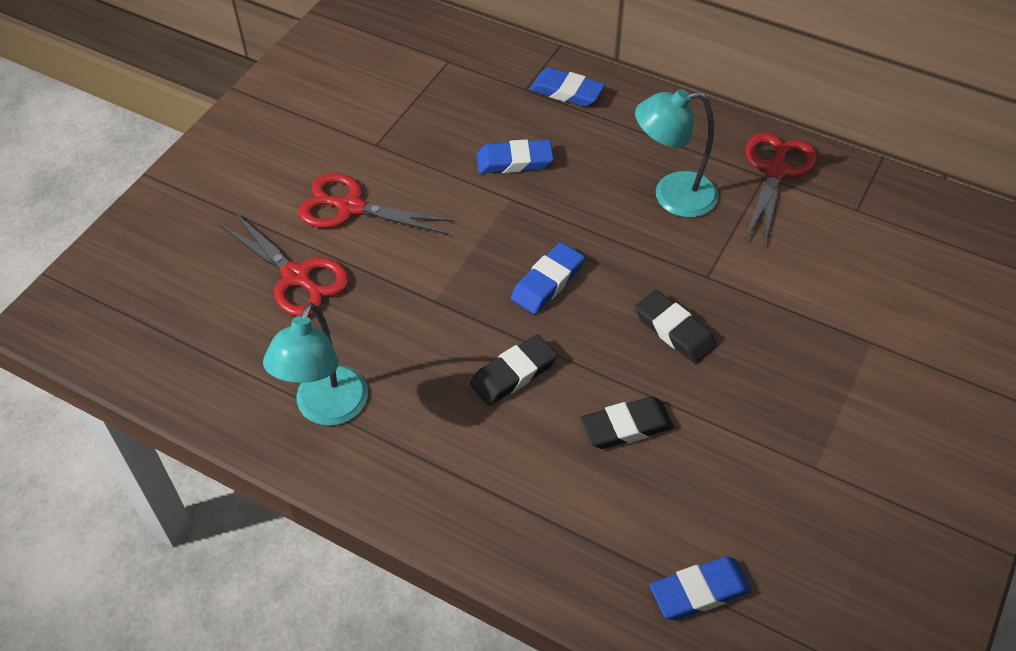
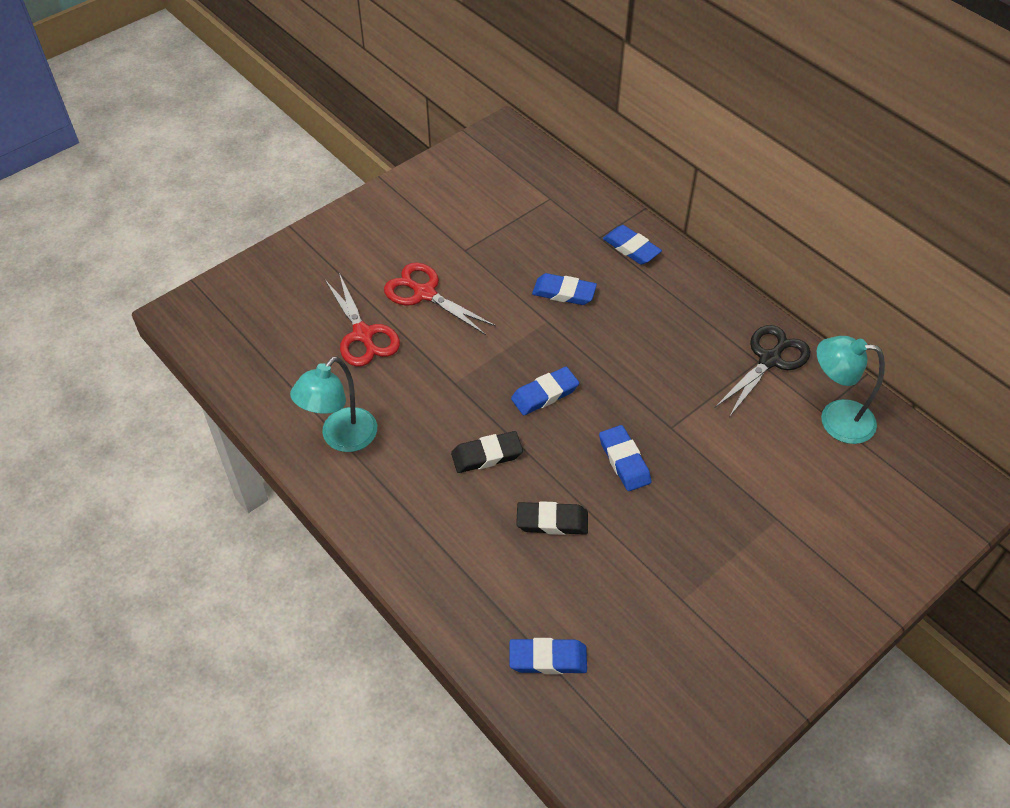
camera: 20 degrees right, 0 degrees up
(672, 196) = (674, 356): turquoise lamp -> turquoise lamp (835, 419)
(674, 330) = (624, 461): black eraser -> blue eraser
(776, 171) = (770, 360): red scissors -> black scissors

